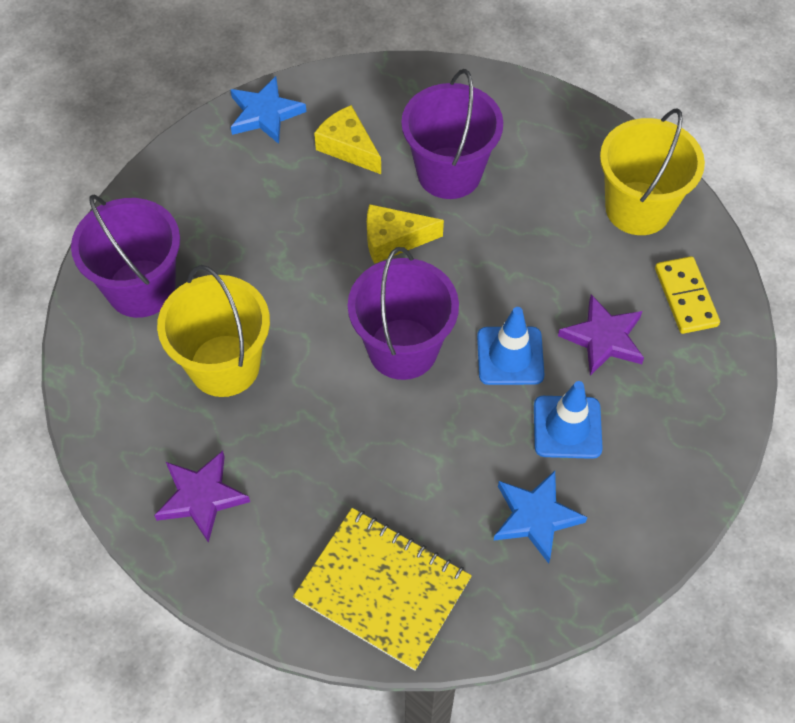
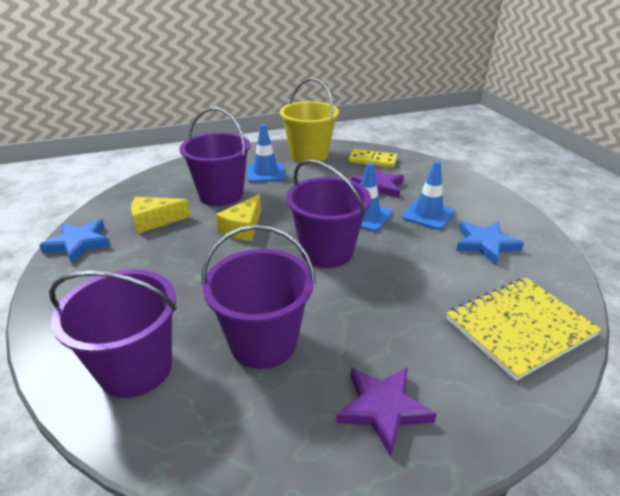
camera: 60 degrees left, 25 degrees down
(224, 365) = (263, 342): yellow bucket -> purple bucket
(543, 186) = (265, 173): none -> blue traffic cone

